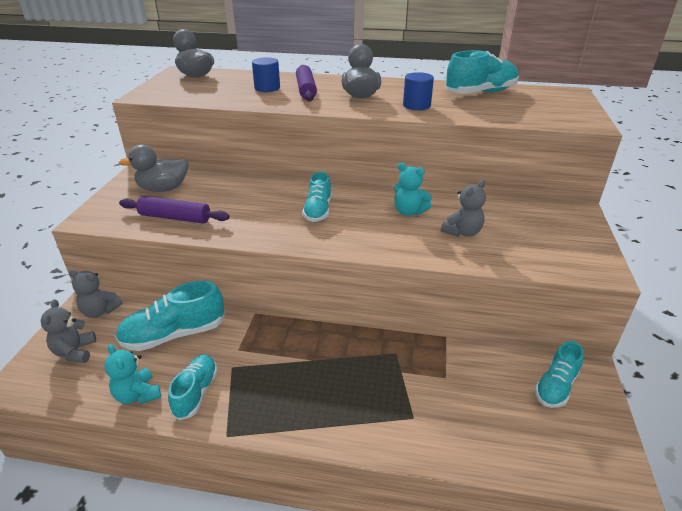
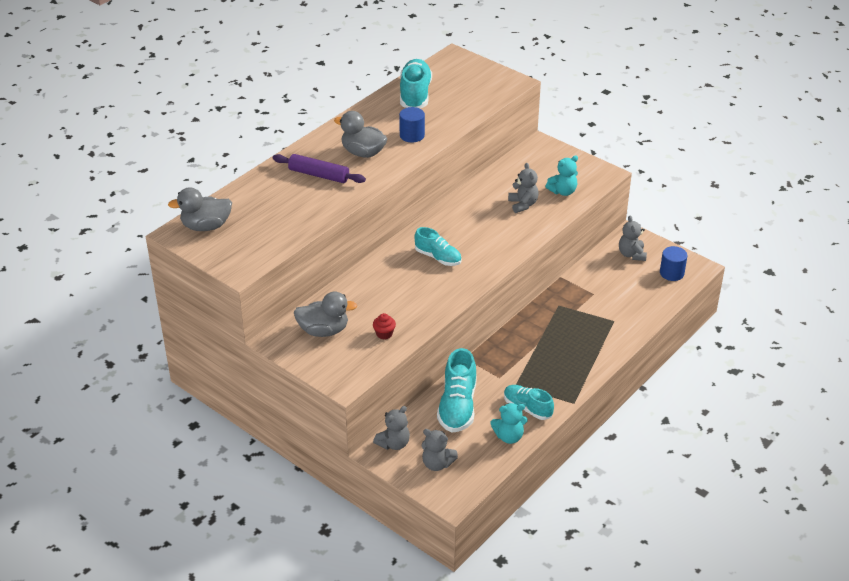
camera: 60 degrees left, 5 degrees up
(163, 189) = (324, 330): grey duck -> grey duck turned 105 degrees counterclockwise
(175, 218) = (384, 334): purple rolling pin -> red cupcake
(267, 88) = (291, 194): blue cylinder -> blue cylinder (671, 273)
(409, 212) = (477, 215): turquoise teddy bear -> turquoise teddy bear (563, 191)
(555, 386) = (631, 254): turquoise shoe -> grey teddy bear

